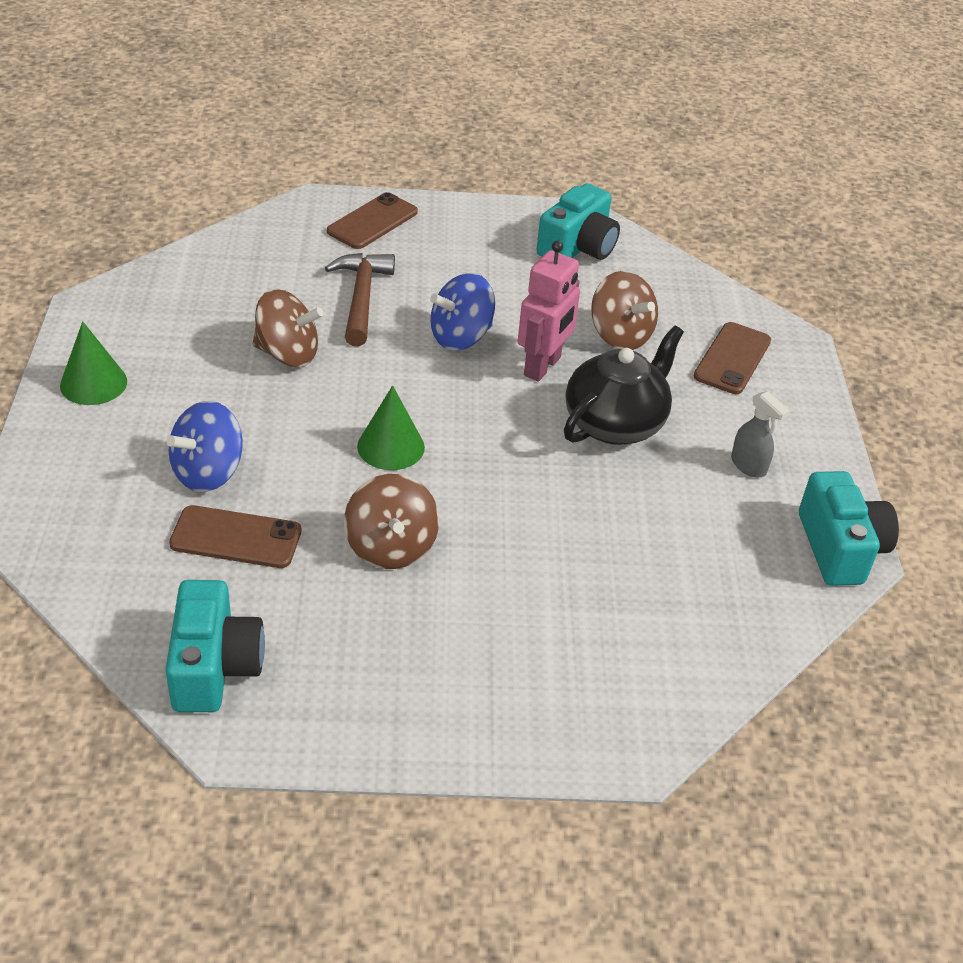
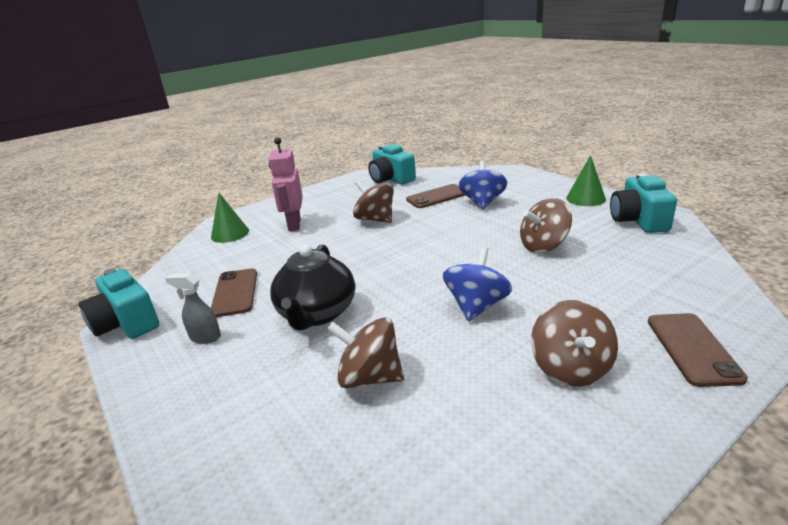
camera: 150 degrees right, 15 degrees down
(361, 298) = (573, 291): brown hammer -> none
(391, 446) = (427, 242): green cone -> green cone (230, 234)
(470, 258) = (571, 368): none -> brown spinning top
(543, 366) = (400, 319): pink robot -> pink robot (294, 225)
(578, 247) = (512, 455): turquoise camera -> turquoise camera (638, 220)
(732, 358) = (253, 417): brown phone -> brown phone (235, 292)

